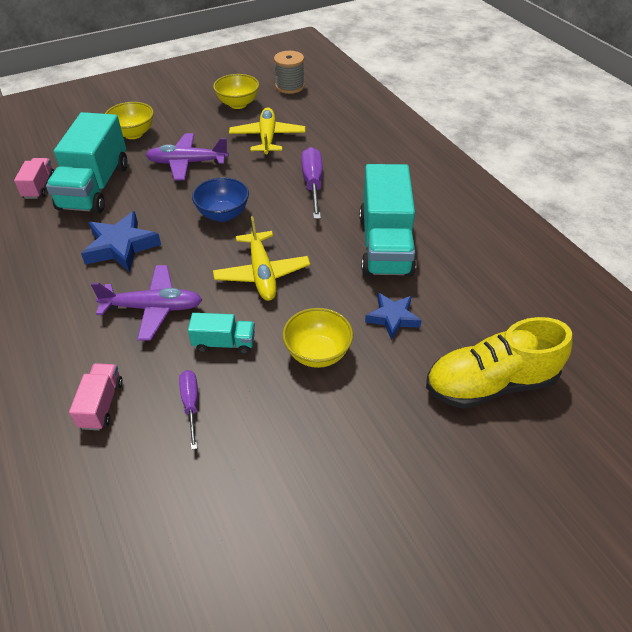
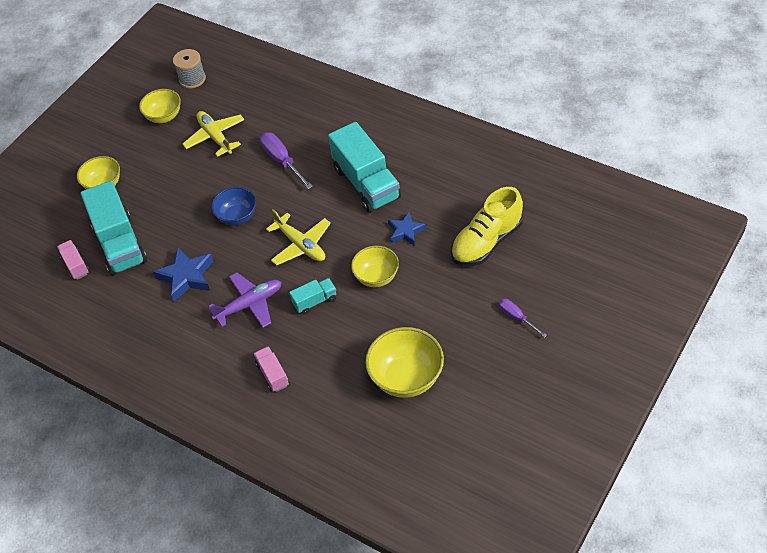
camera: 25 degrees left, 5 degrees up
(187, 163) = (172, 189): purple plane -> none
(191, 404) = (326, 345): purple screwdriver -> purple screwdriver (516, 318)
(252, 514) = (406, 378): none -> yellow bowl

